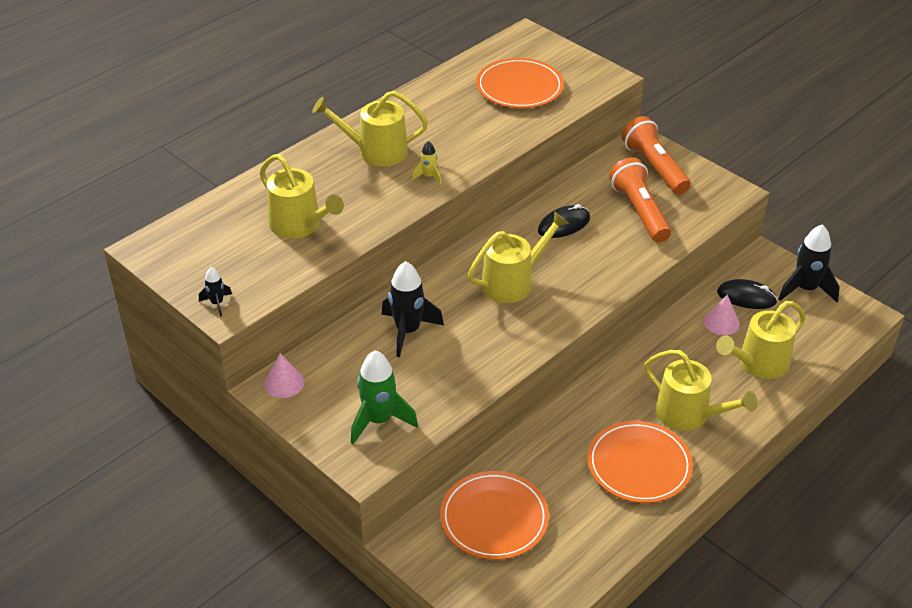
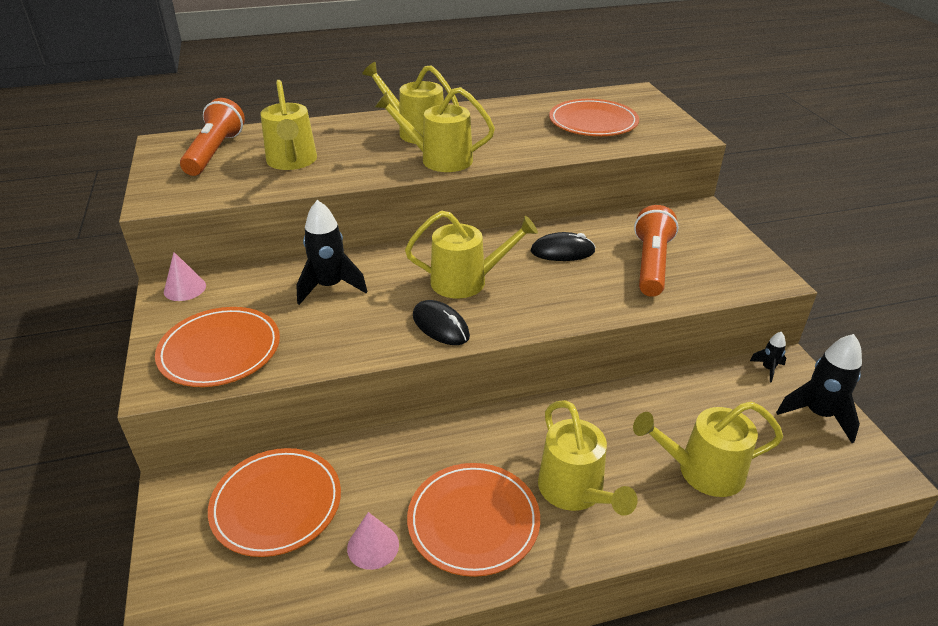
camera: 30 degrees right, 5 degrees down
(217, 303) = (158, 193): black rocket -> black rocket (768, 369)
(379, 420) = (220, 350): green rocket -> orange plate
(429, 176) = (440, 159): yellow rocket -> yellow watering can
(654, 167) = (699, 233): orange flashlight -> orange flashlight (215, 152)
(721, 322) = (689, 410): pink cone -> pink cone (373, 546)
(746, 297) = (737, 396): black mouse -> black mouse (440, 326)

